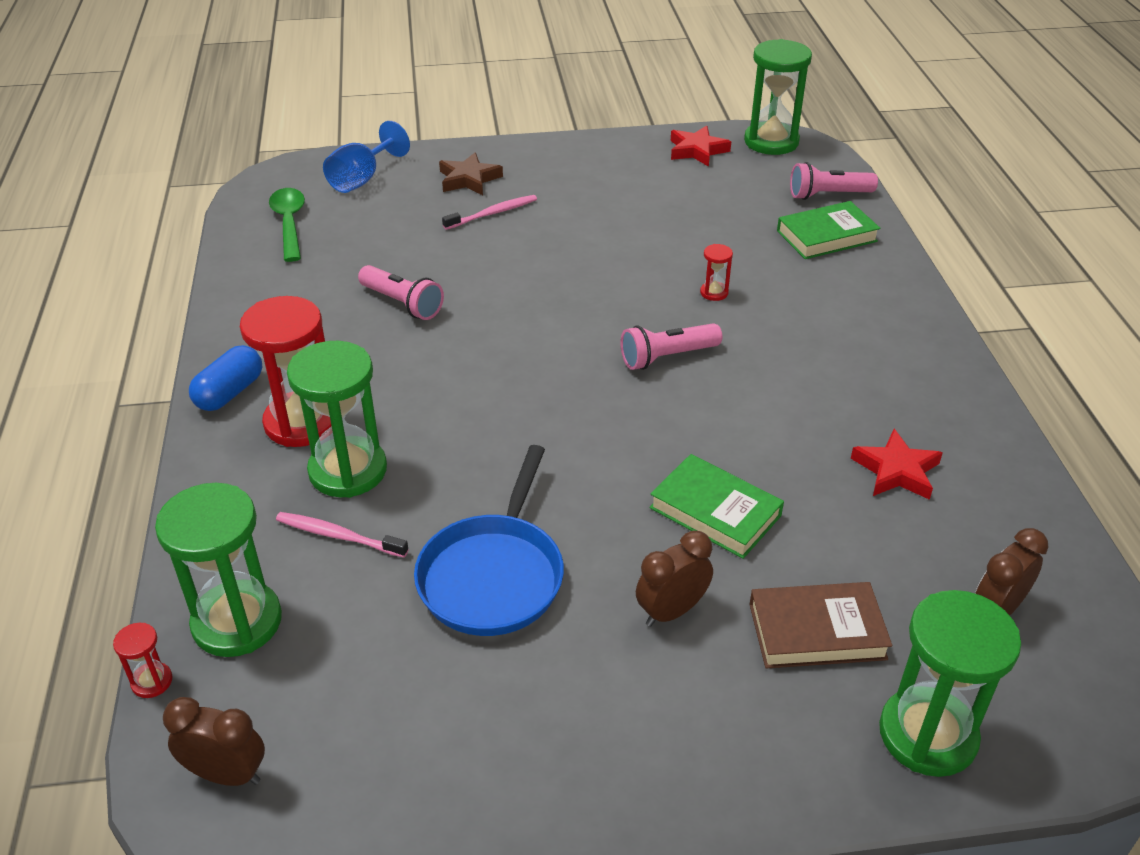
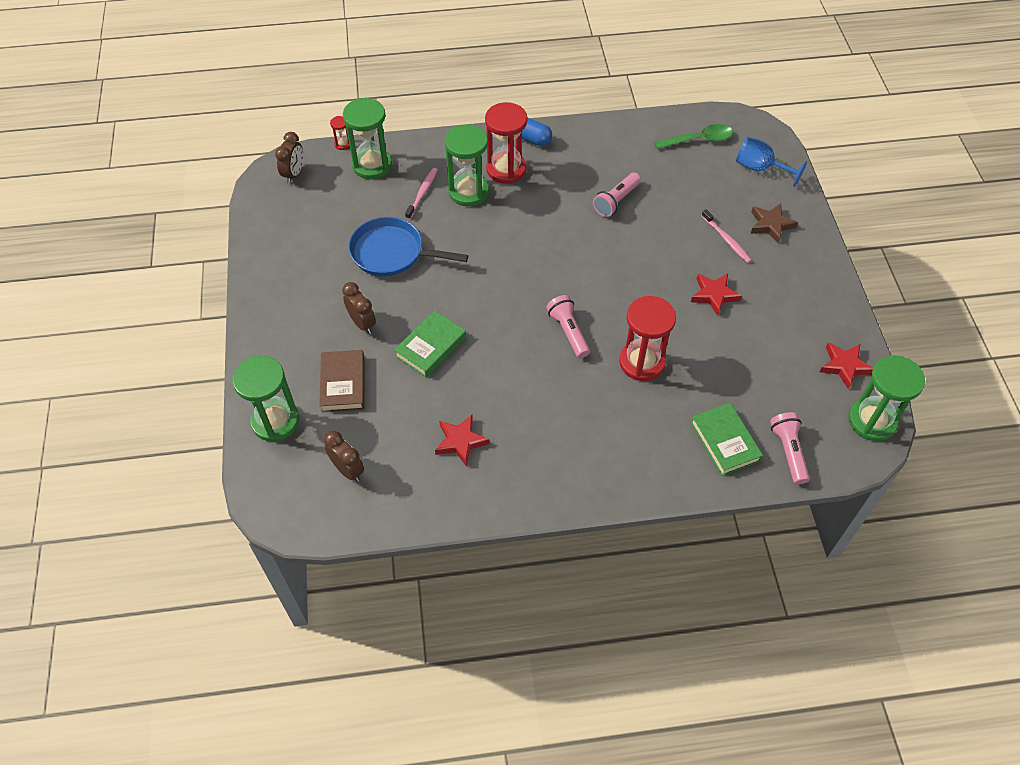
camera: 90 degrees right, 15 degrees up
(591, 229) = (714, 295): none -> red star
(714, 292) = (642, 362): red hourglass -> red hourglass, size x2.31

